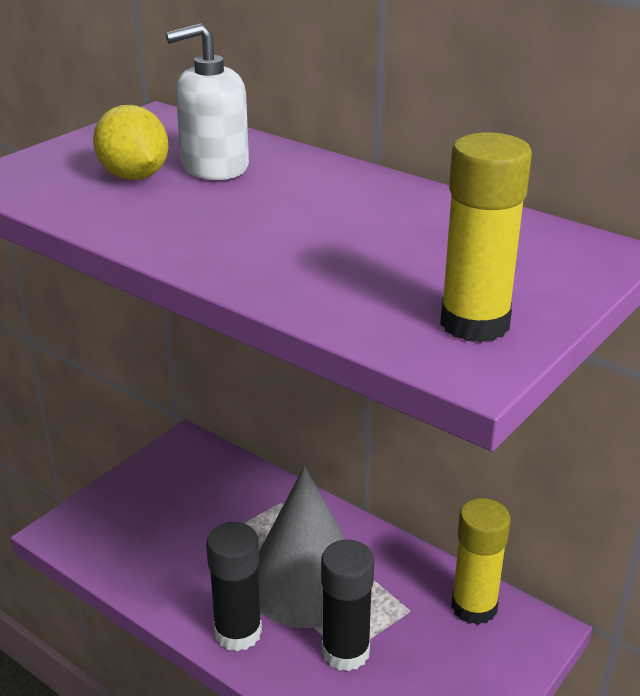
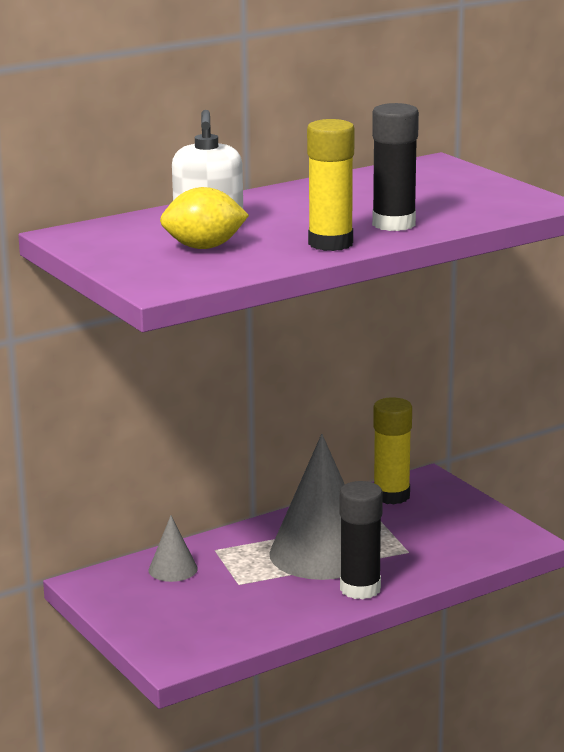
camera: 70 degrees left, 10 degrees down
(229, 486) = (173, 569): none -> grey cone
(345, 651) = (406, 550): black glue stick -> black glue stick (393, 224)
(474, 323) = (501, 196): yellow glue stick -> yellow glue stick (330, 243)

